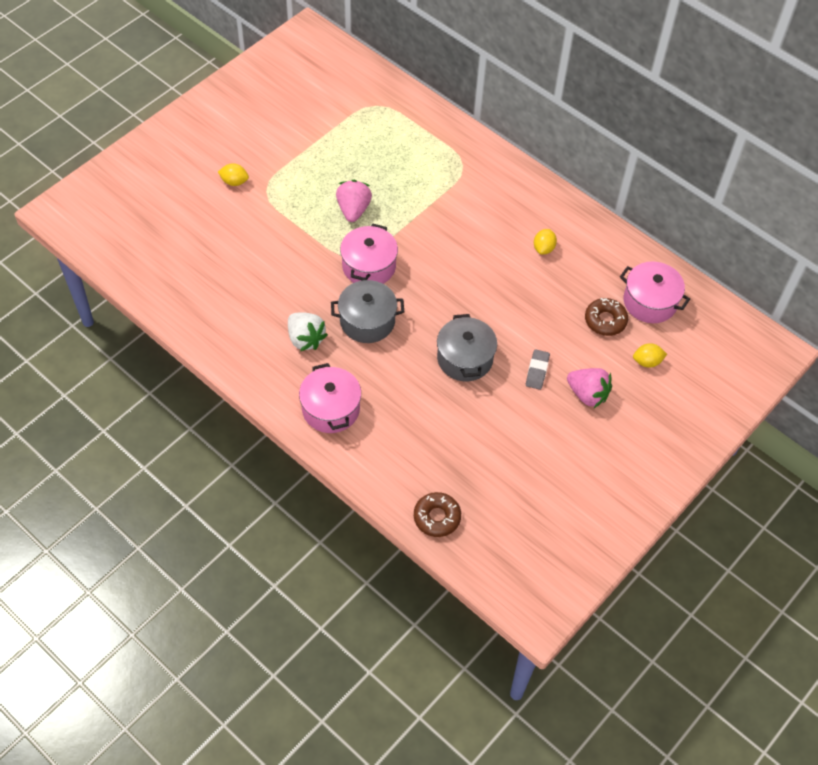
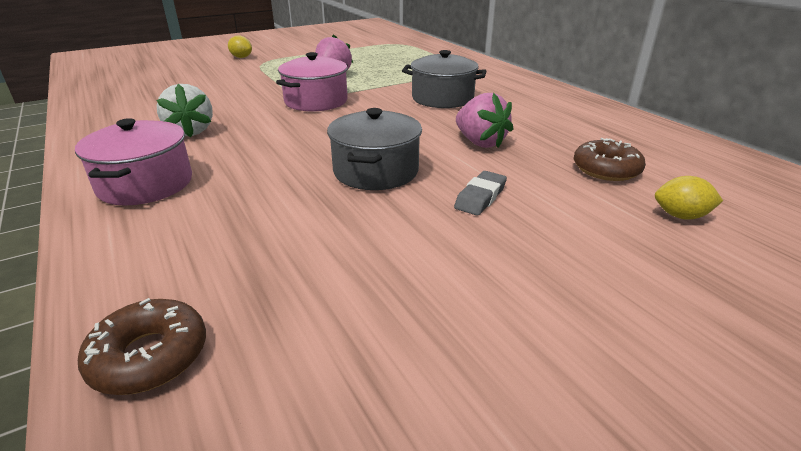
camera: 20 degrees right, 25 degrees down
(367, 321) = (276, 130): grey pot -> grey pot (442, 98)
(543, 248) = (529, 113): yellow lemon -> none
(587, 394) = (562, 234): pink strawberry -> pink strawberry (480, 142)
(650, 302) = (680, 163): pink pot -> none

